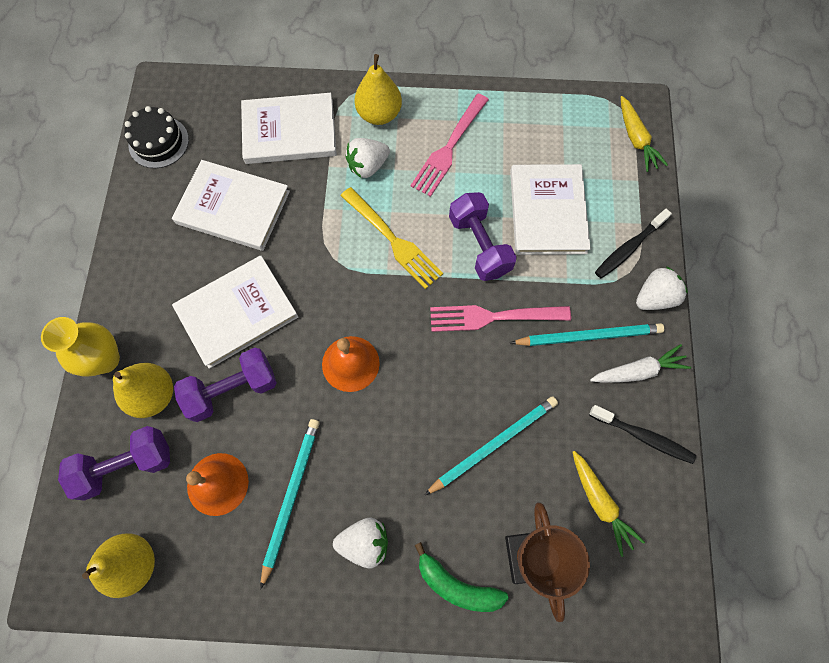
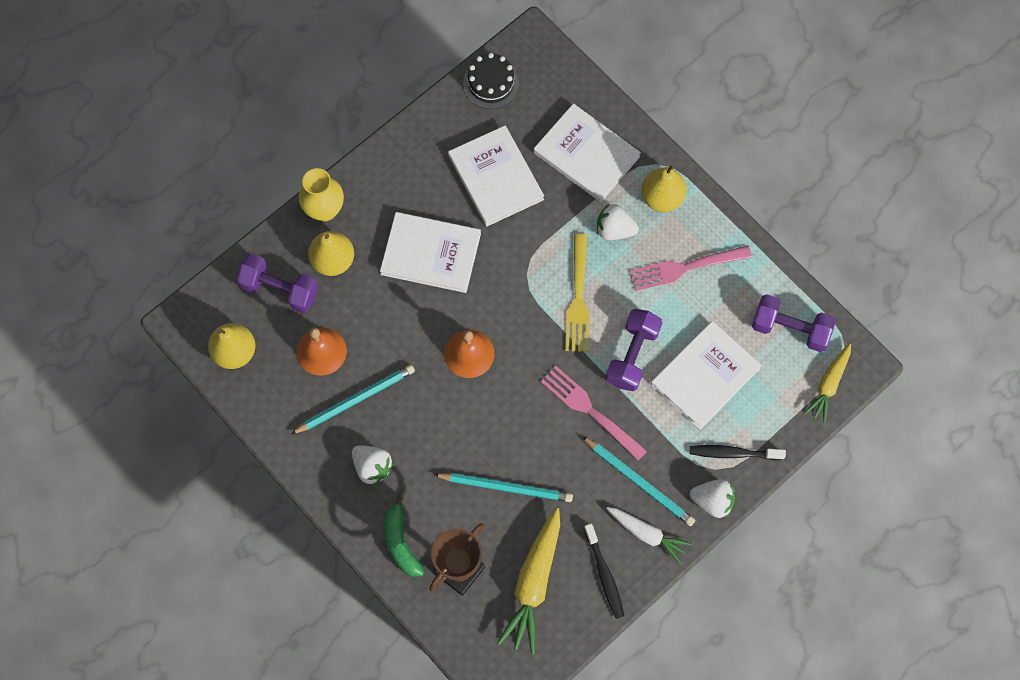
camera: 45 degrees right, 0 degrees up
(232, 389) = (382, 301): purple dumbbell -> purple dumbbell (790, 329)
(600, 503) = (533, 584): yellow carrot -> yellow carrot, size x1.61

